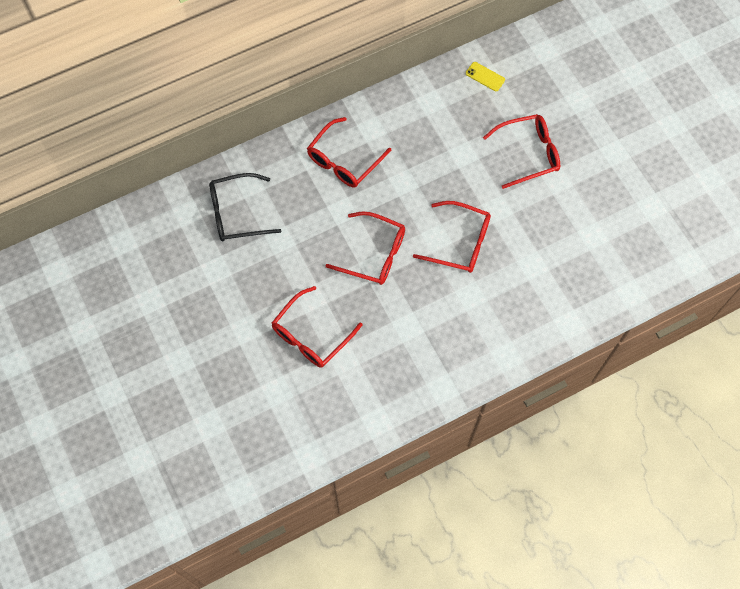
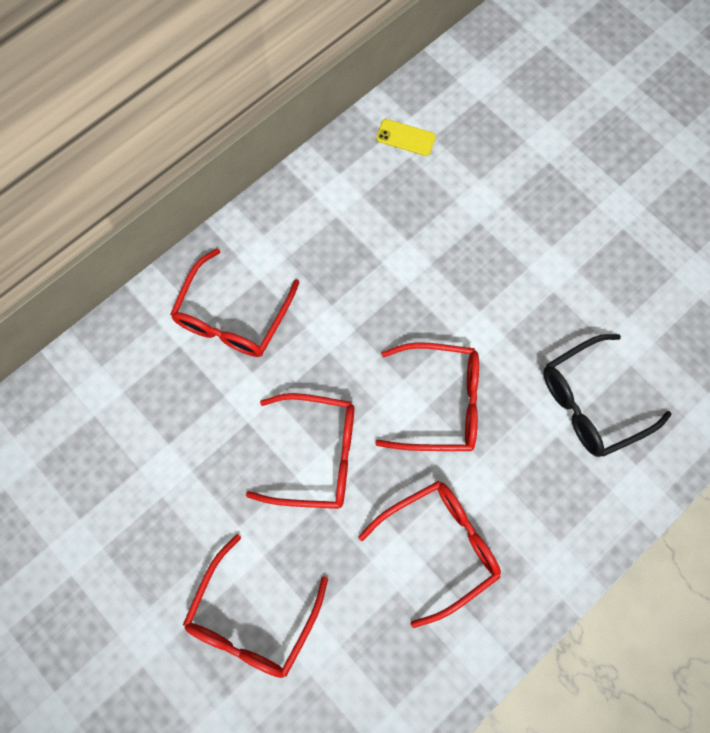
camera: 15 degrees left, 5 degrees up
(236, 213) = (87, 443): black glasses -> black glasses (591, 402)
(528, 153) = (500, 238): red glasses -> red glasses (440, 546)

